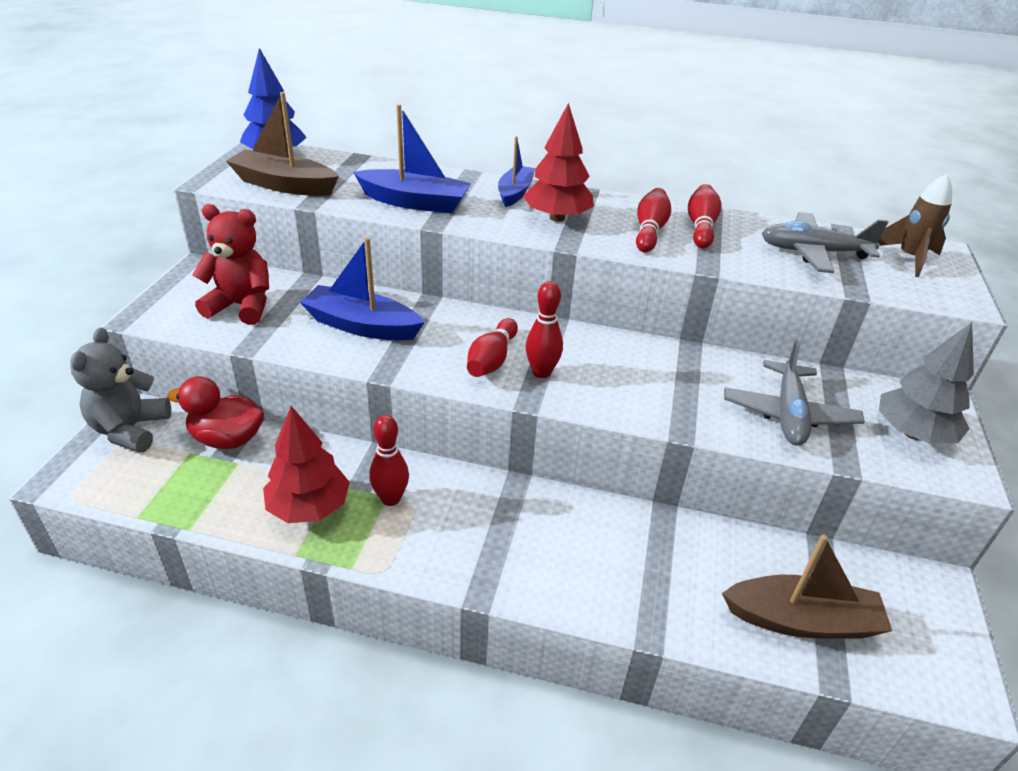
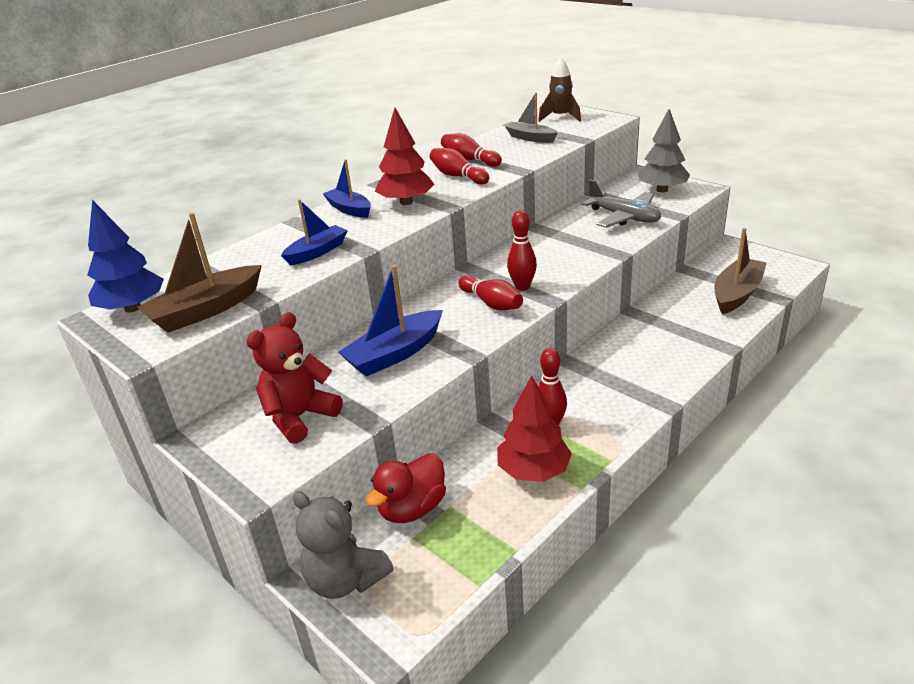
camera: 55 degrees left, 5 degrees down
(415, 202) = (317, 252): blue boat -> blue boat, size x0.66
(813, 252) = (531, 138): grey plane -> grey boat

